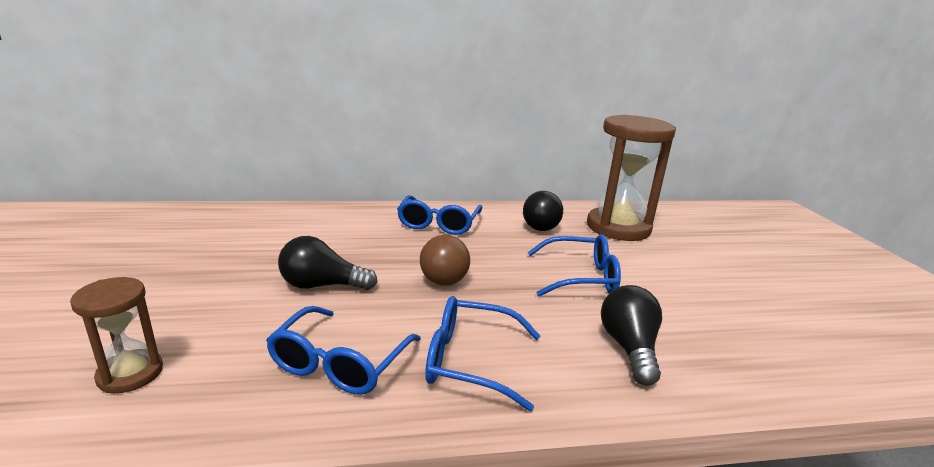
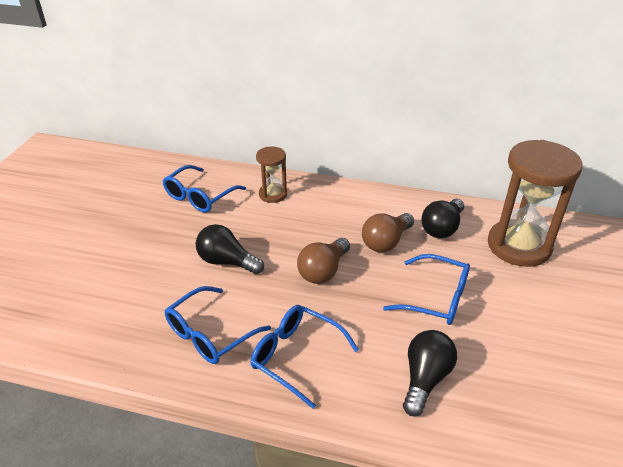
camera: 25 degrees right, 15 degrees up
(130, 374) = (91, 309): brown hourglass -> brown hourglass (273, 194)
(438, 224) = (348, 211): blue glasses -> blue glasses (199, 197)
(495, 242) = (386, 242): none -> brown light bulb

